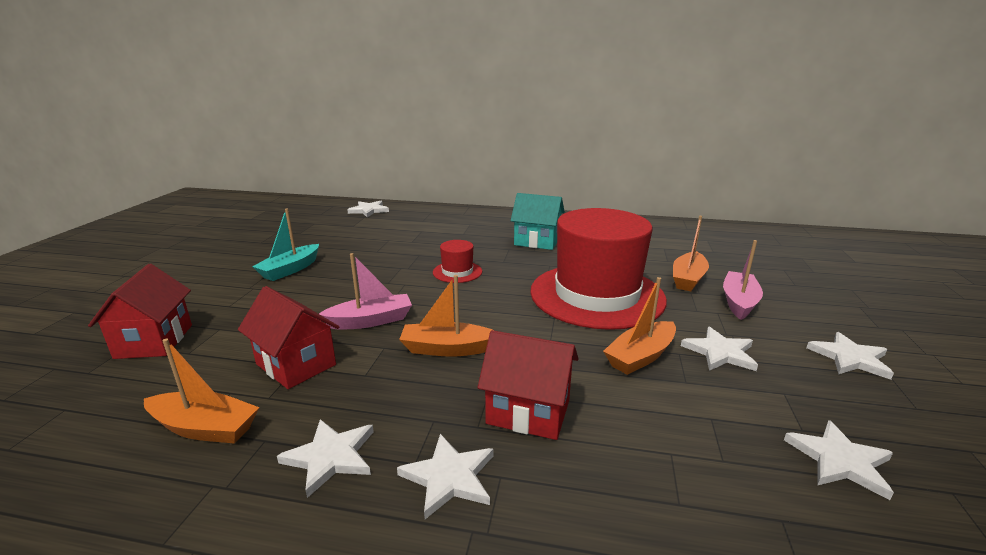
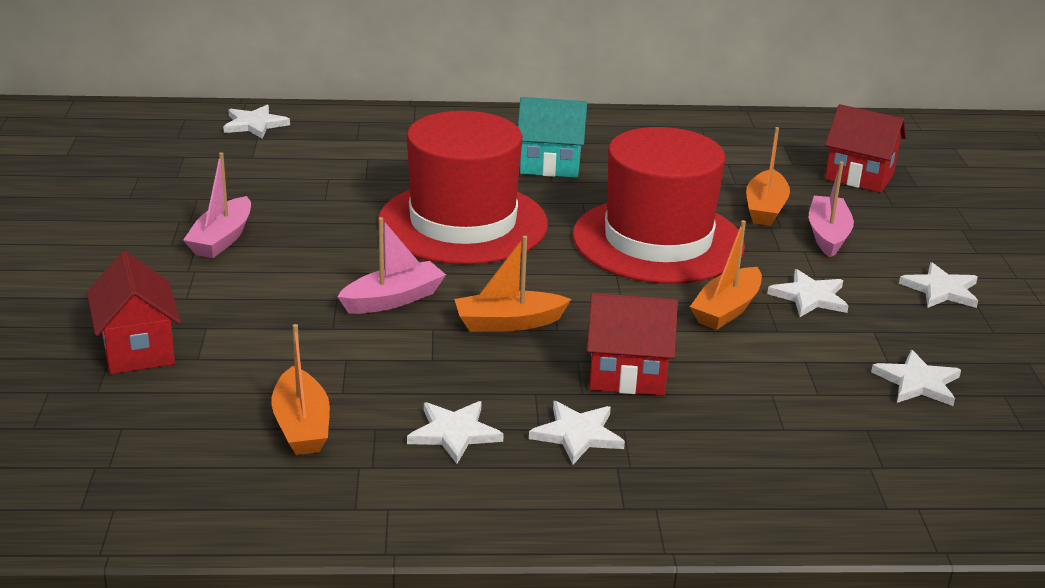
camera: 15 degrees left, 5 degrees up
(204, 428) = (301, 426): orange boat -> orange boat turned 75 degrees clockwise
(290, 269) = (222, 239): turquoise boat -> pink boat
(296, 364) = (343, 357): red house -> red house (859, 177)
(457, 272) = (463, 223): red hat -> red hat, size x2.45

